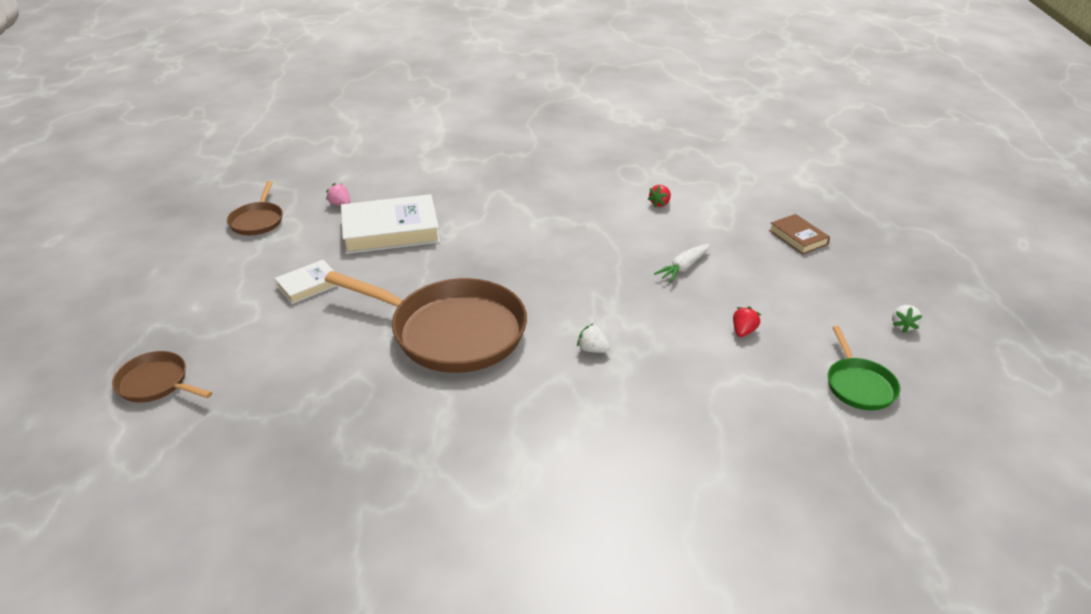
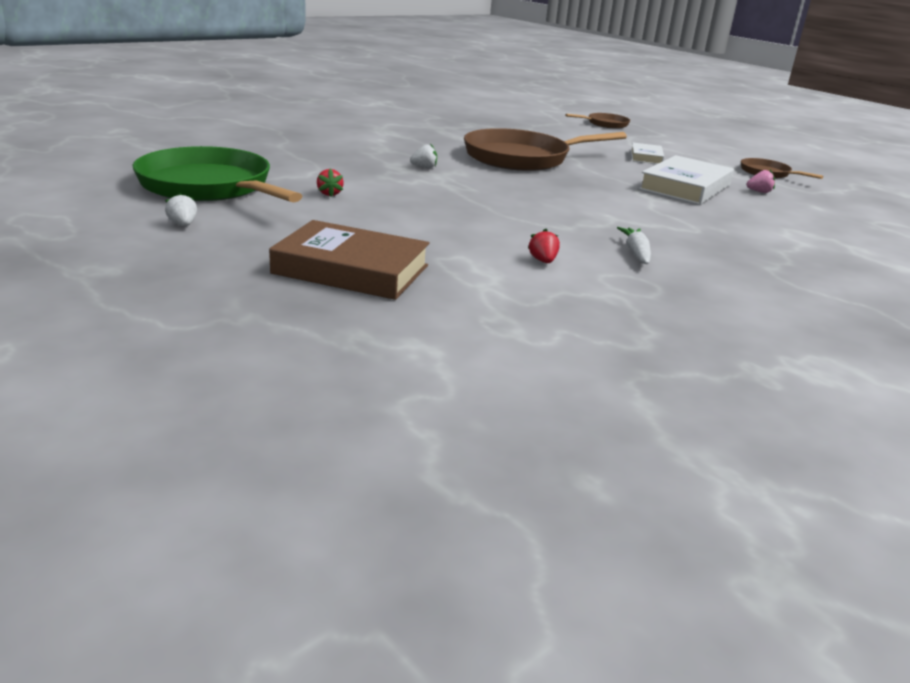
camera: 135 degrees right, 10 degrees down
(683, 267) = (432, 217): white carrot -> white carrot (636, 252)
(798, 237) = (351, 269): brown book -> brown book, size x1.90
(859, 385) = (210, 187): green pan -> green pan, size x2.07

